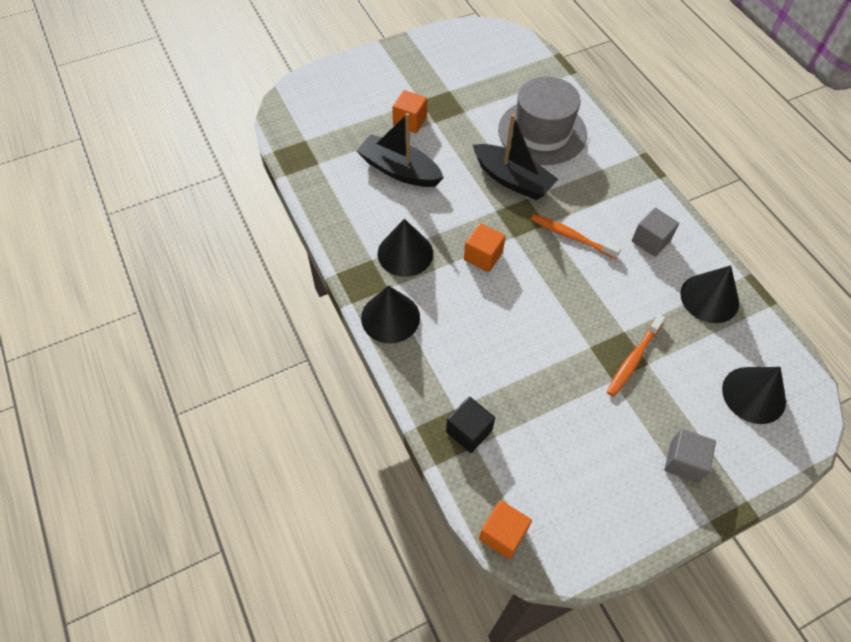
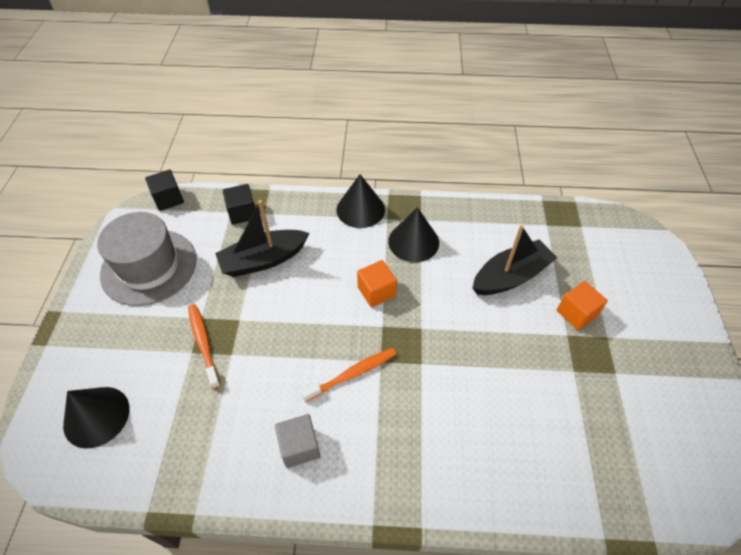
camera: 120 degrees right, 5 degrees down
(503, 534) = (168, 199): orange cube -> black cube
(512, 180) = (452, 363): black boat -> black boat (263, 260)
(542, 132) = (508, 433): grey hat -> grey hat (149, 267)
(684, 461) = (107, 323): grey cube -> none
(709, 298) = (201, 454): black cone -> none

